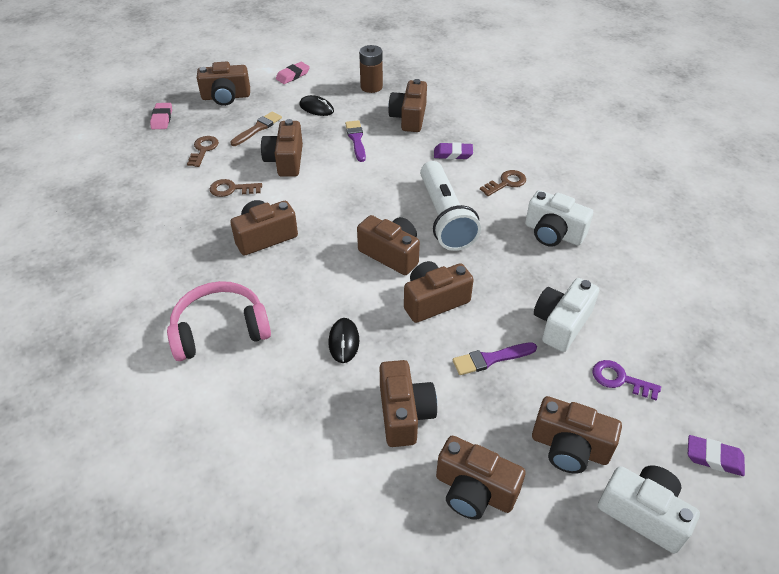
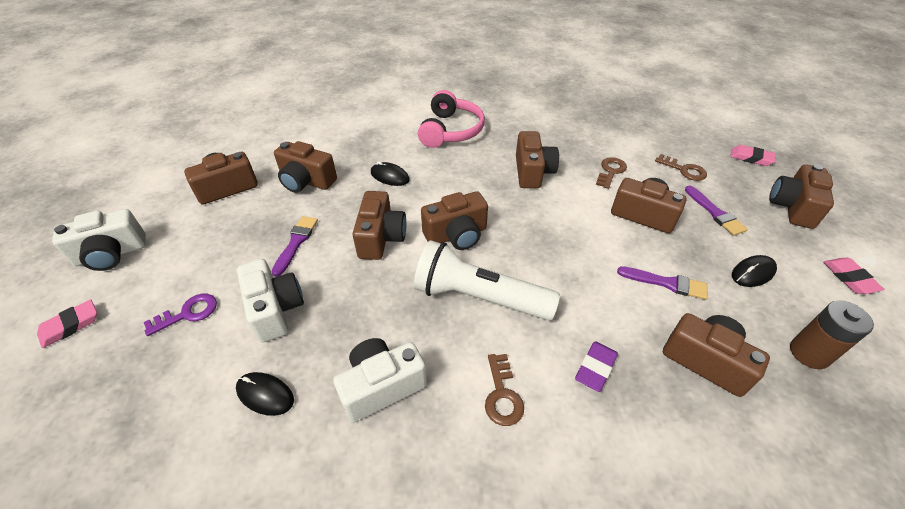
camera: 120 degrees right, 0 degrees up
(258, 128) = (715, 213): brown brush -> purple brush
(569, 447) = (189, 245): brown camera -> none
(615, 284) = (265, 395): none -> black mouse
(714, 458) = (70, 326): purple eraser -> pink eraser

